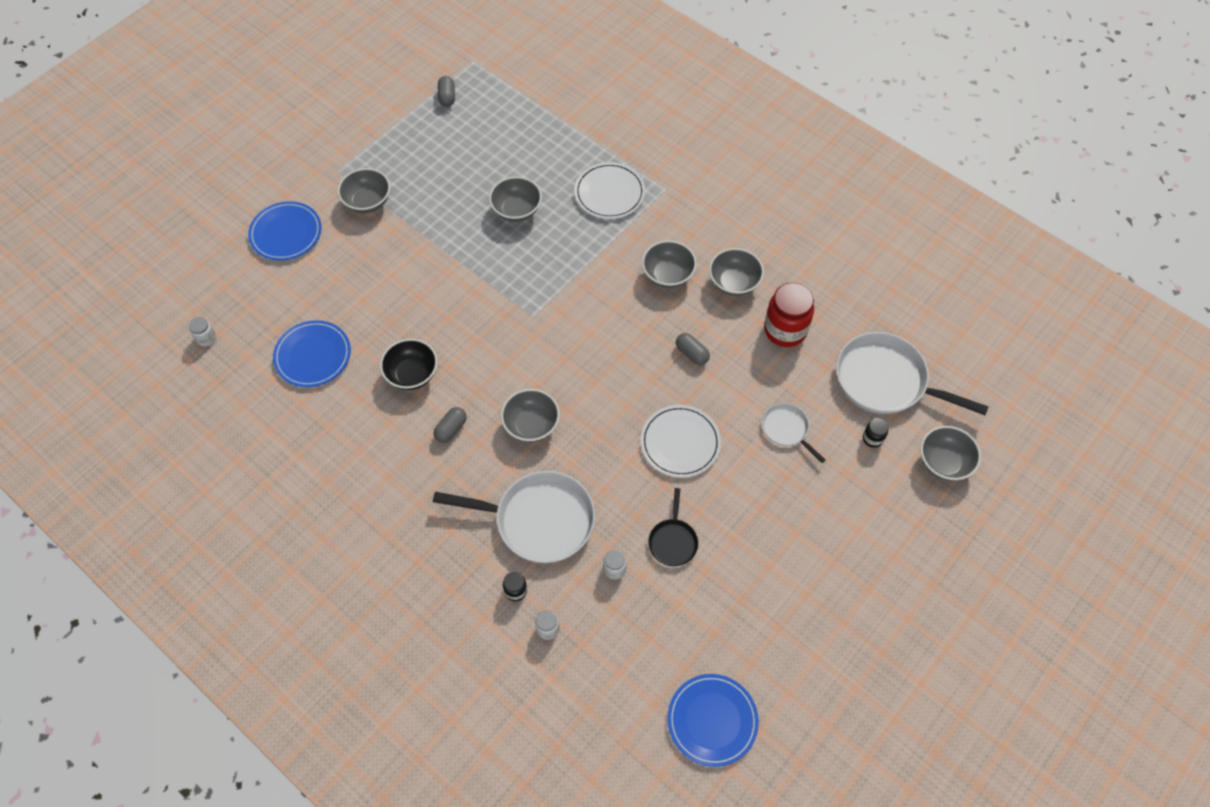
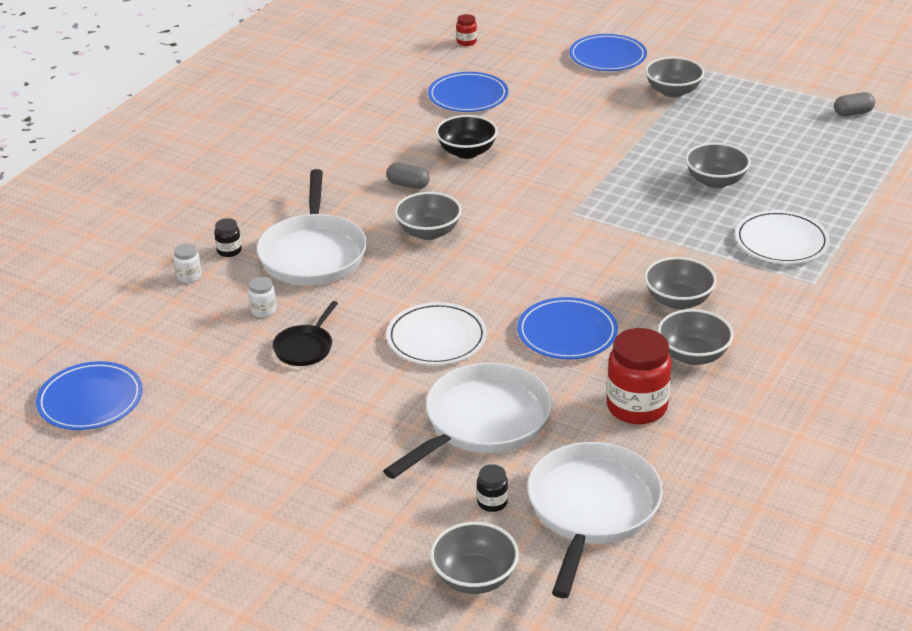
camera: 80 degrees right, 25 degrees down
(206, 338) = (466, 42): white jar -> red jar
(673, 541) = (305, 347): black pan -> black pan turned 60 degrees counterclockwise
(691, 353) = (567, 333): grey capsule -> blue plate
(787, 429) = (482, 422): white pan -> white pan, size x1.99

